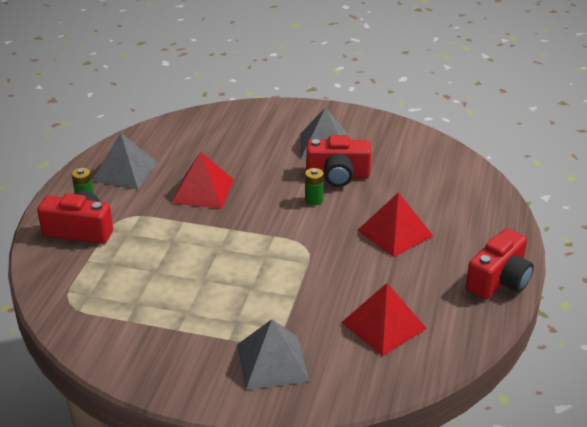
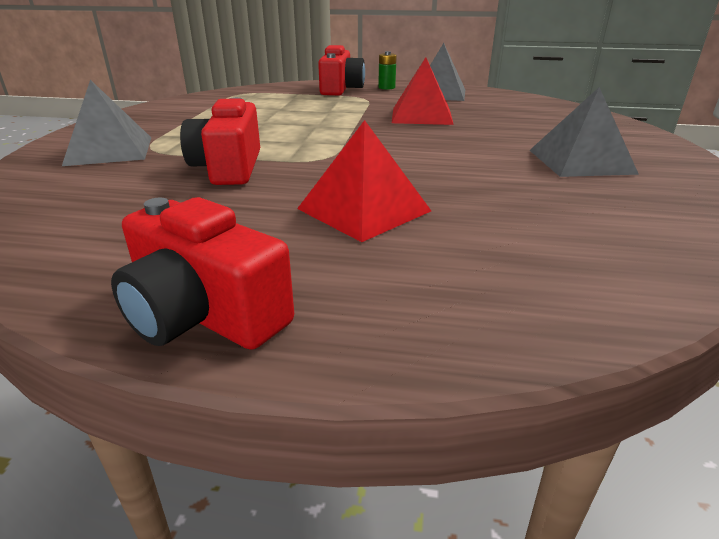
camera: 85 degrees right, 5 degrees down
(313, 200) = (431, 159): green battery -> none
(338, 175) = (505, 170): red camera -> red camera (228, 167)
(383, 325) = (132, 202): red pyramid -> none

